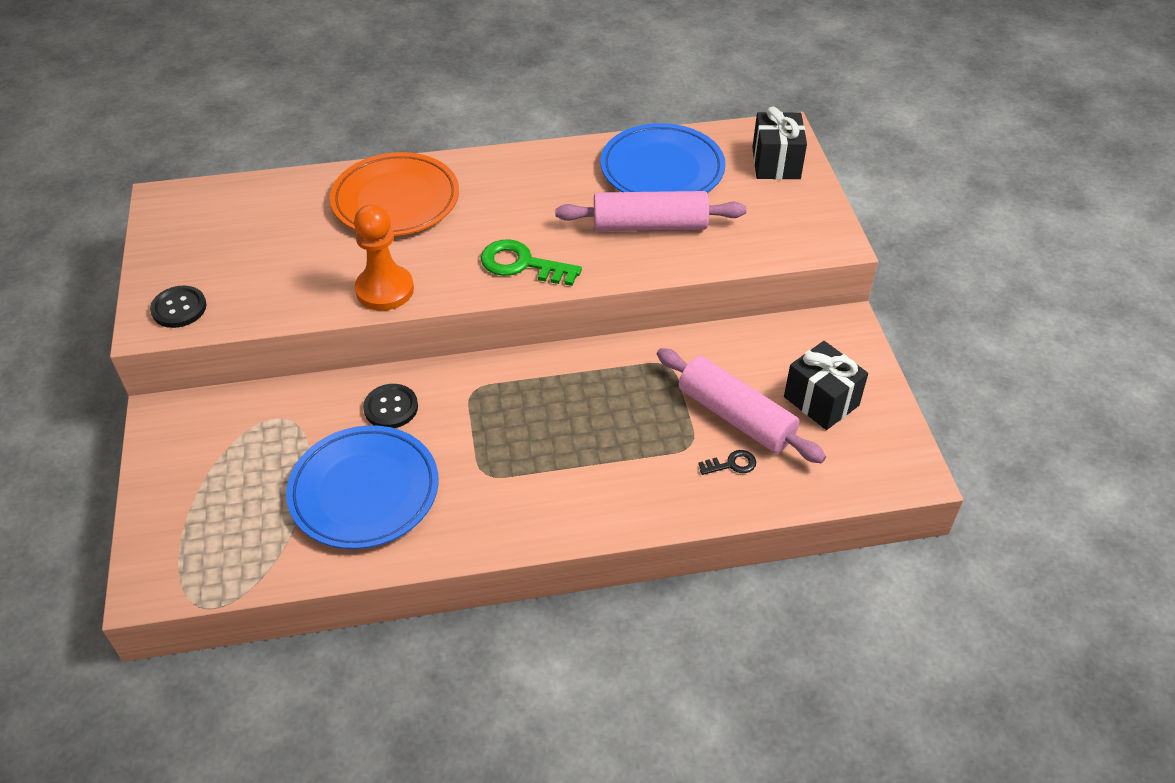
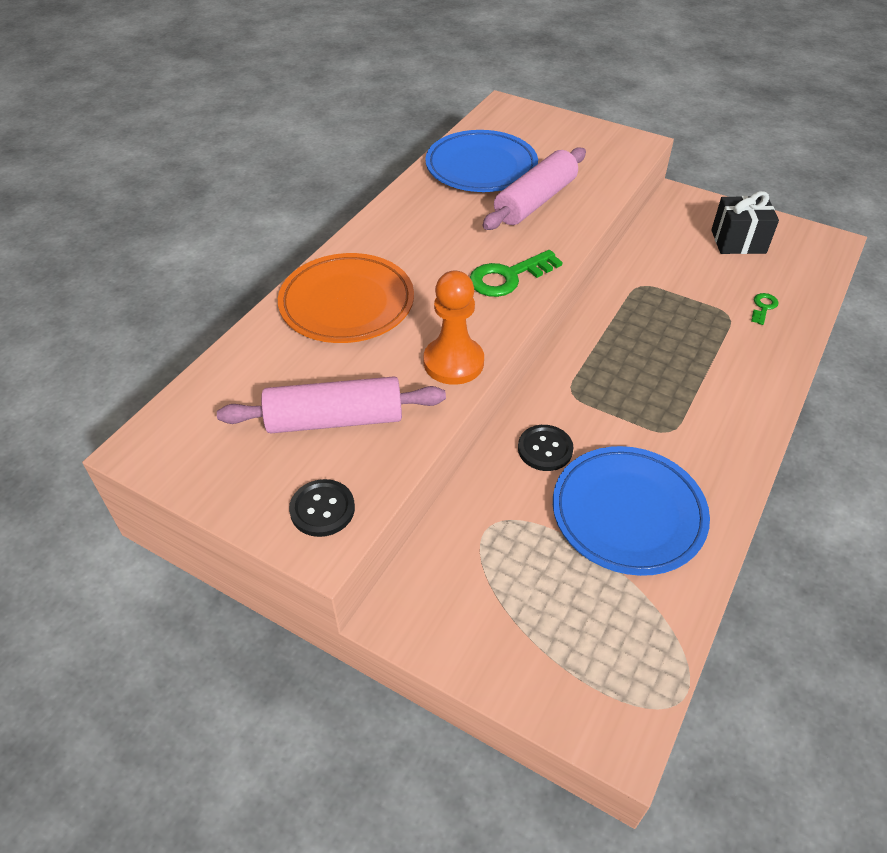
camera: 50 degrees left, 0 degrees up
(731, 464) = (763, 307): black key -> green key
(735, 416) = (720, 282): pink rolling pin -> pink rolling pin (335, 420)
(776, 163) = (534, 124): black gift -> none

